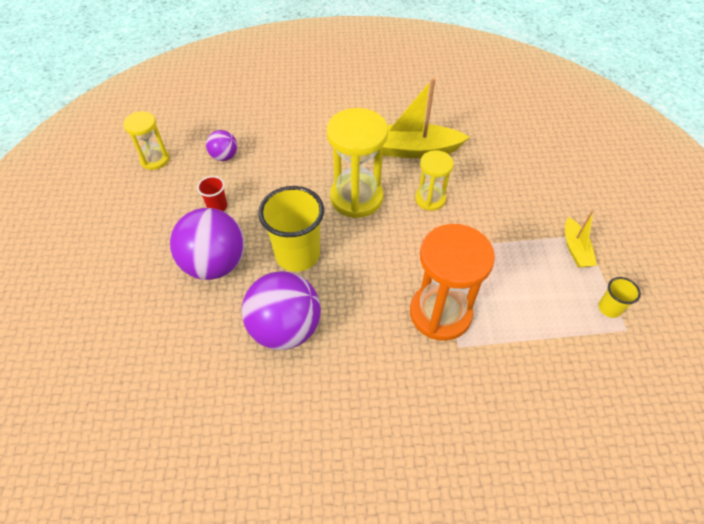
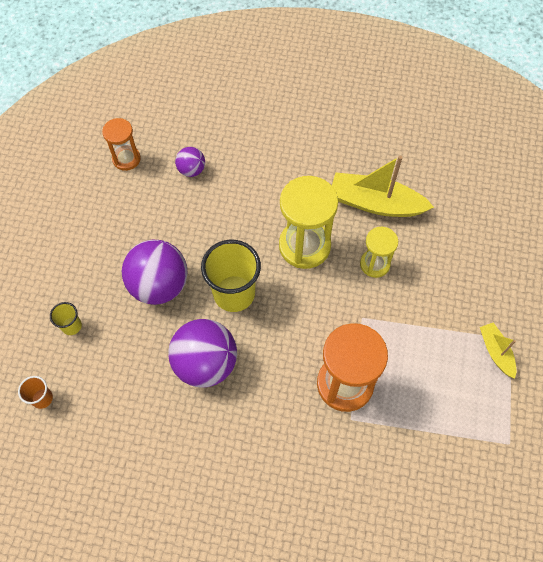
camera: 15 degrees right, 10 degrees up
(101, 412) = (42, 398): none -> orange cup
(155, 159) = (126, 159): yellow hourglass -> orange hourglass
(217, 206) = (173, 225): red cup -> none
(575, 249) = (496, 352): yellow boat -> yellow boat turned 150 degrees clockwise
(609, 308) = (502, 419): yellow cup -> yellow cup (71, 326)

